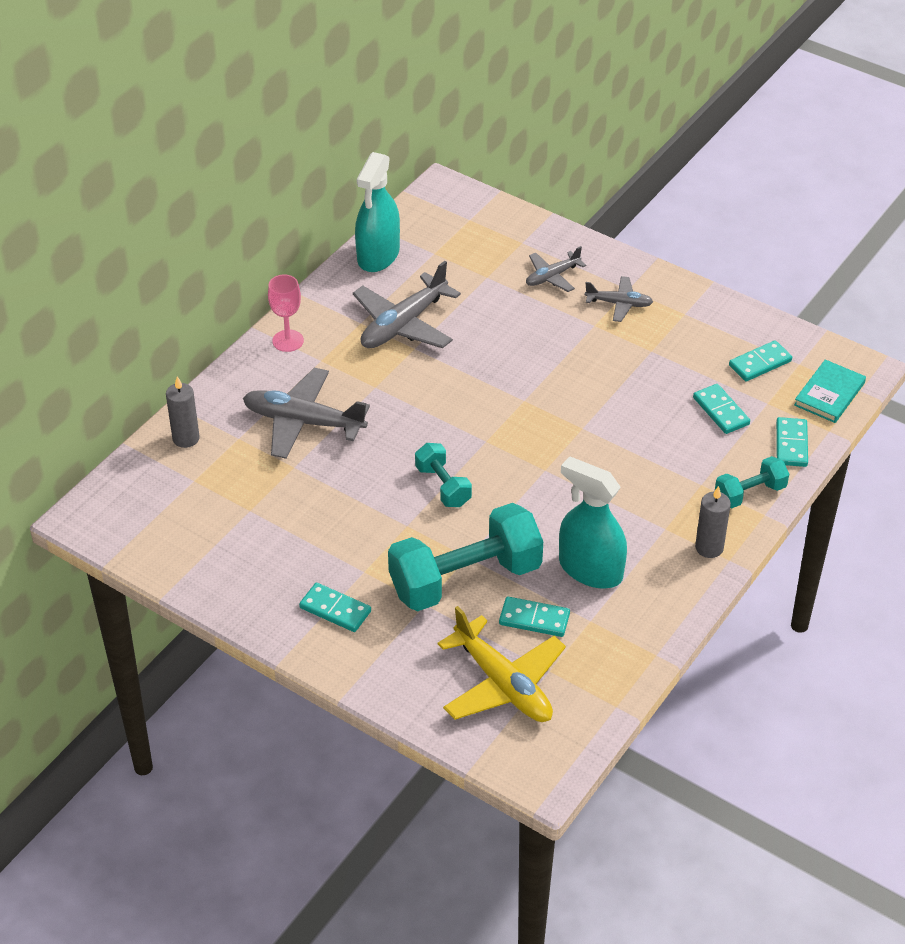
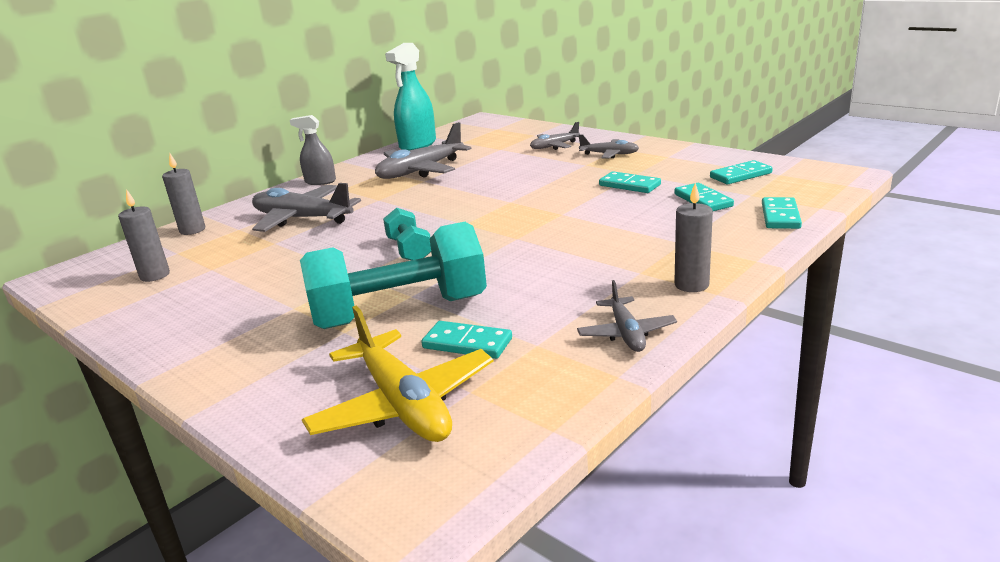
camera: 10 degrees right, 20 degrees down
(195, 519) = (155, 275): none -> grey candle
(288, 341) = (320, 181): pink goblet -> grey spray bottle
(335, 609) = (241, 337): turquoise domino -> turquoise domino (629, 185)
(590, 569) = (547, 303): turquoise spray bottle -> none
(659, 608) = (626, 333): none -> grey plane
(750, 493) = (738, 247): turquoise dumbbell -> none
(829, 394) = (815, 188): turquoise book -> none

